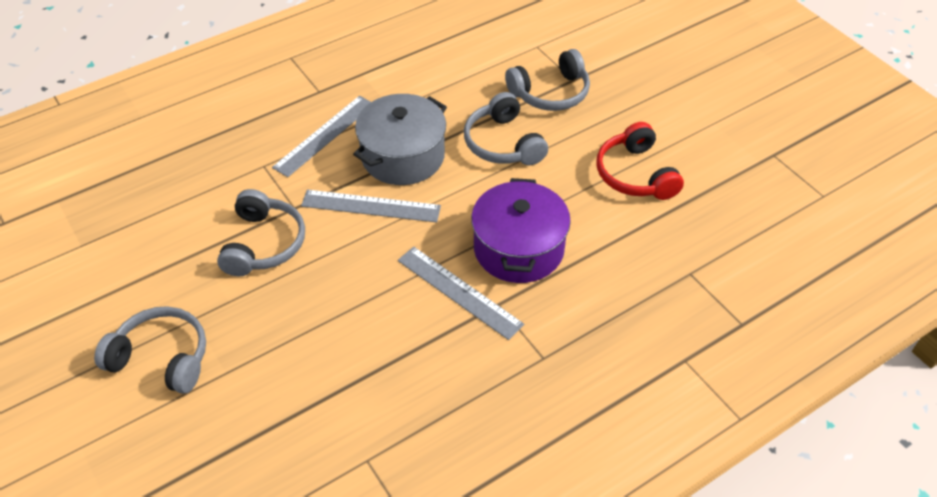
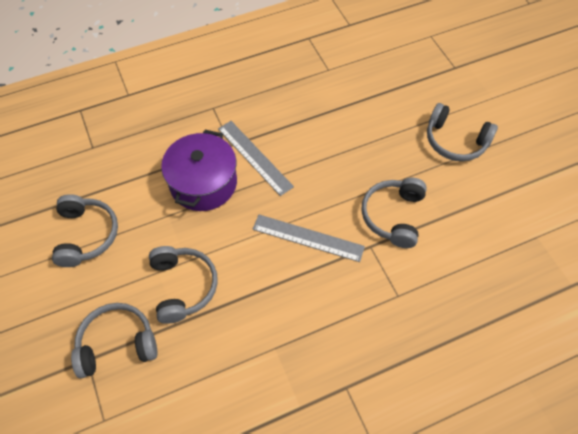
camera: 170 degrees left, 10 degrees up
(324, 135) = (342, 323): grey ruler -> none
(403, 156) = (274, 286): grey pot -> none
(635, 174) = (86, 235): red headphones -> grey headphones

